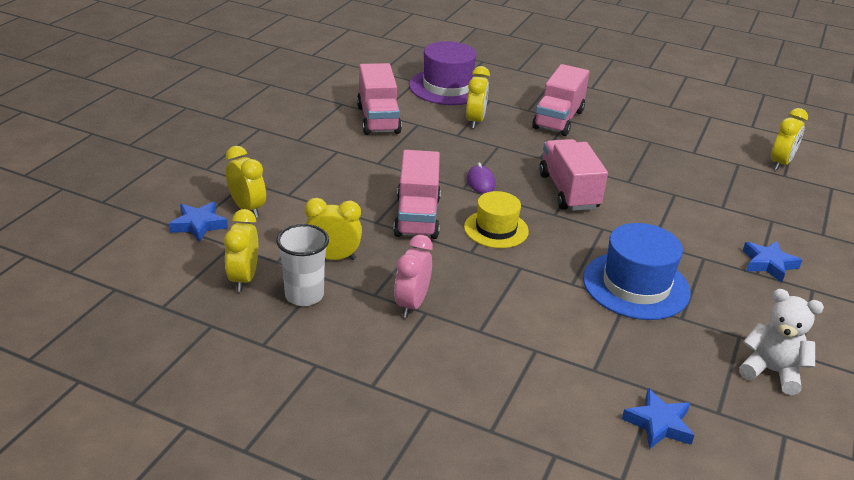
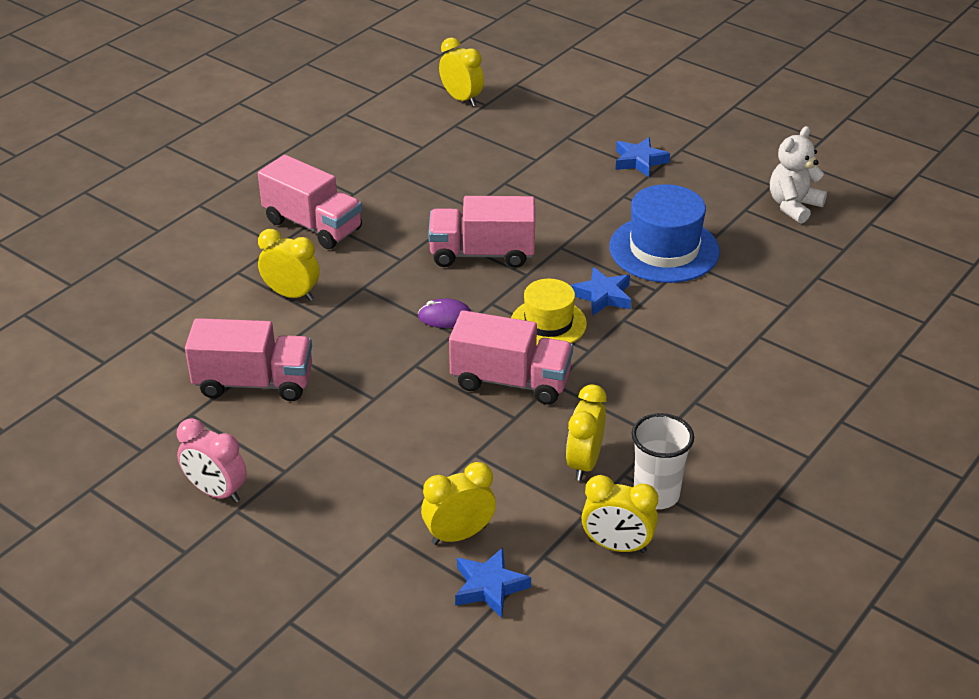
camera: 75 degrees left, 5 degrees up
(412, 304) = (680, 410): pink clock -> pink clock (216, 492)
(447, 87) = (183, 303): purple hat -> none
(659, 424) = (859, 285): blue star -> blue star (602, 296)

